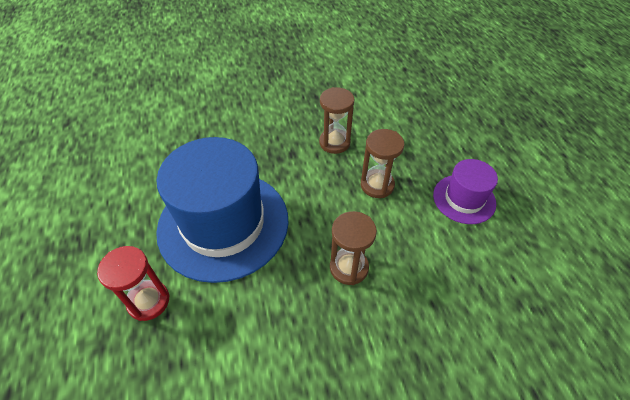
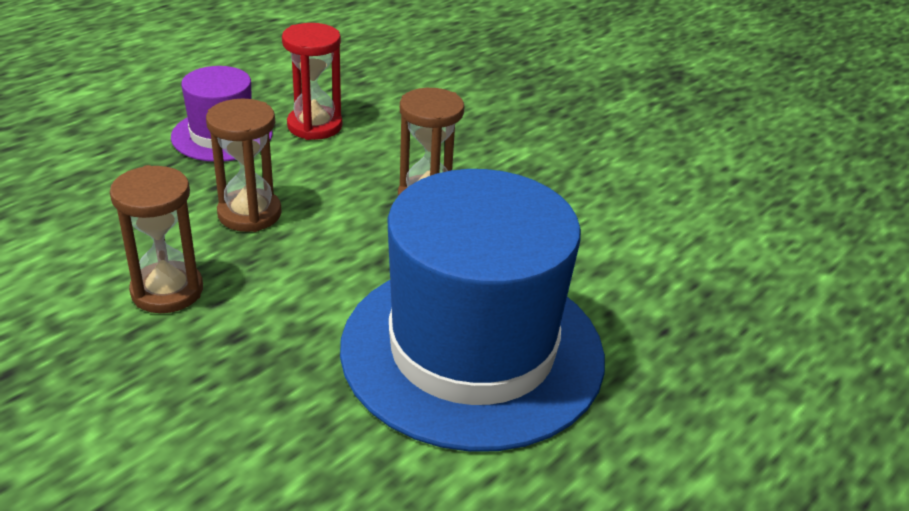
camera: 125 degrees left, 15 degrees down
(148, 301) = (672, 362): red hourglass -> red hourglass (314, 126)

